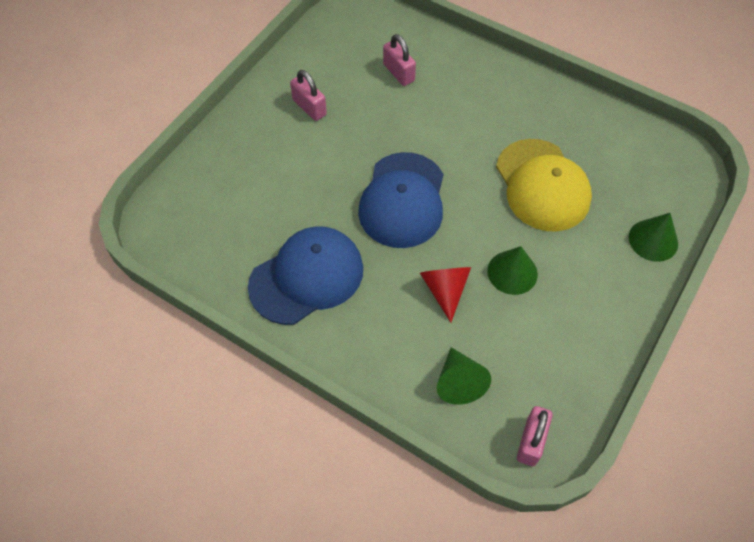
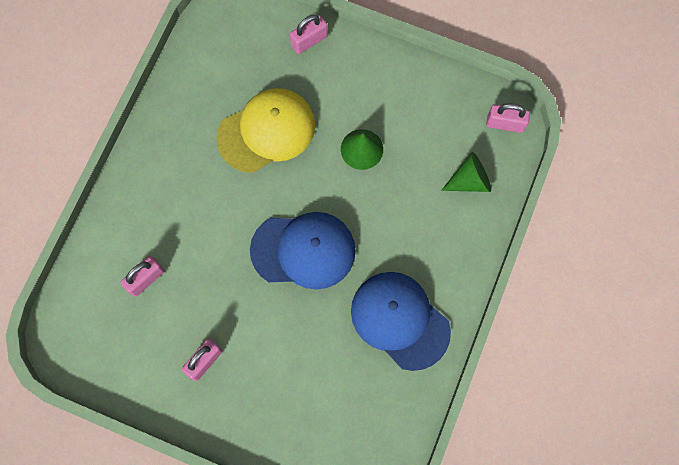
camera: 100 degrees left, 15 degrees up
(445, 290) = (389, 201): red cone -> none
(653, 240) = (309, 41): green cone -> pink padlock

